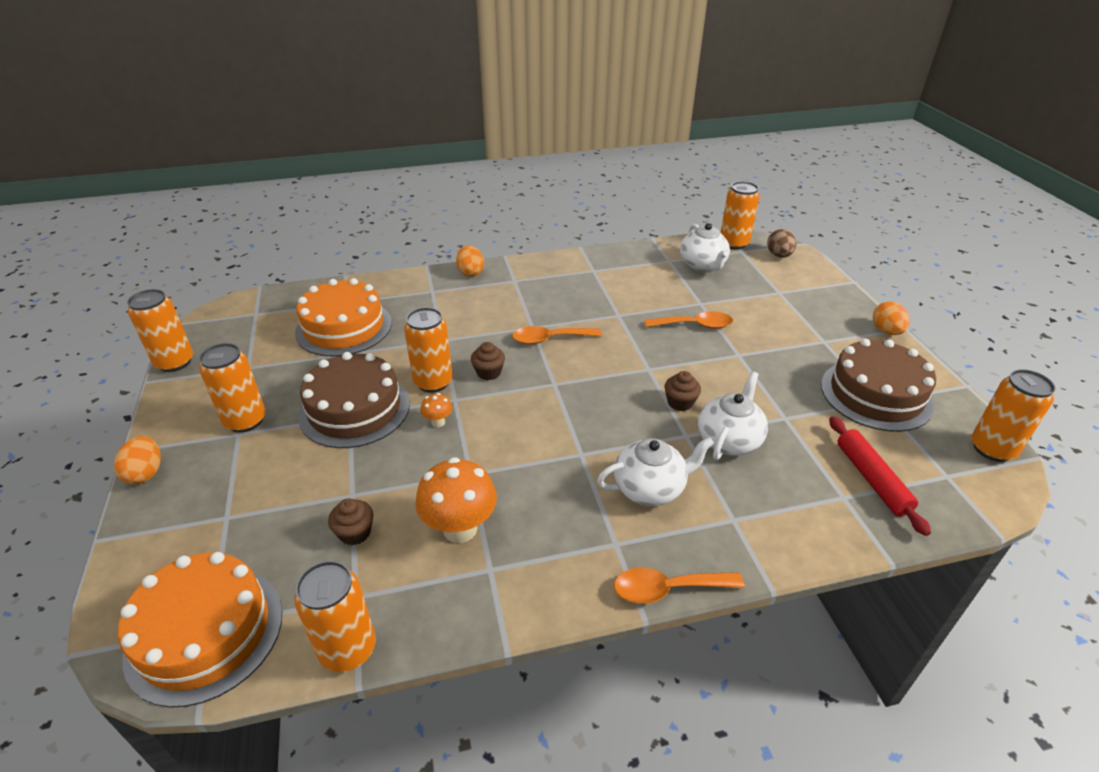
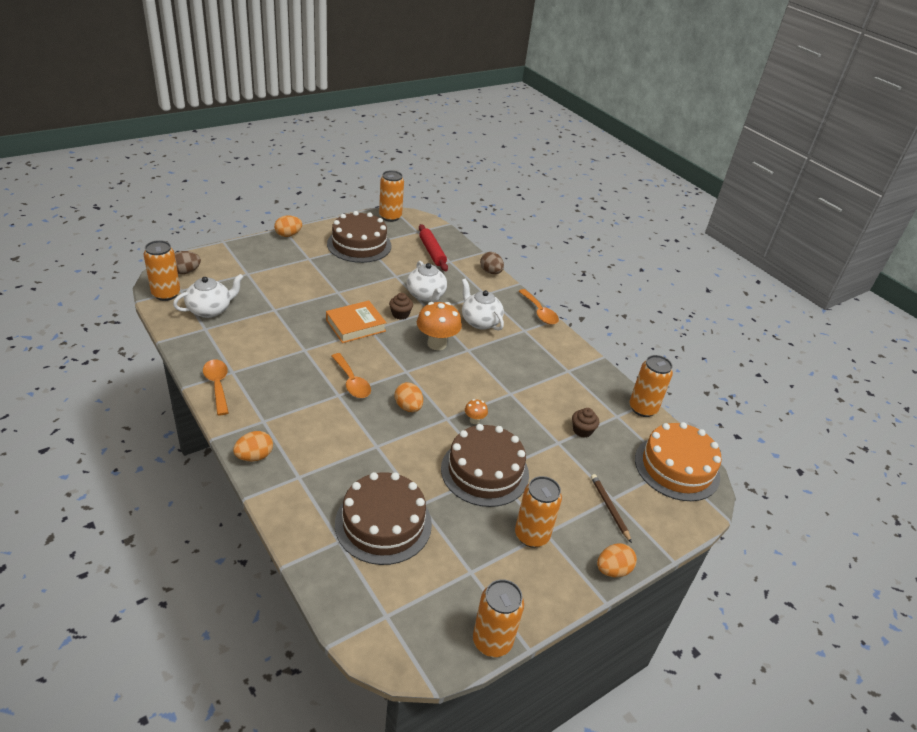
camera: 115 degrees left, 0 degrees up
(216, 506) = (609, 508): none -> brown pencil
(344, 327) = (383, 523): orange cake -> brown cake
(433, 382) = (433, 435): orange can -> none
(460, 529) = (551, 387): orange mushroom -> orange mushroom (437, 344)
(488, 372) = (408, 407): brown cupcake -> orange egg
(659, 358) = (355, 325): none -> orange book
(694, 325) = (307, 311): orange spoon -> orange spoon (217, 385)
(729, 440) = (426, 295): white teapot -> white teapot turned 120 degrees counterclockwise
(811, 551) = (491, 272): none -> brown egg
(871, 479) = (432, 252): red rolling pin -> red rolling pin turned 75 degrees counterclockwise

